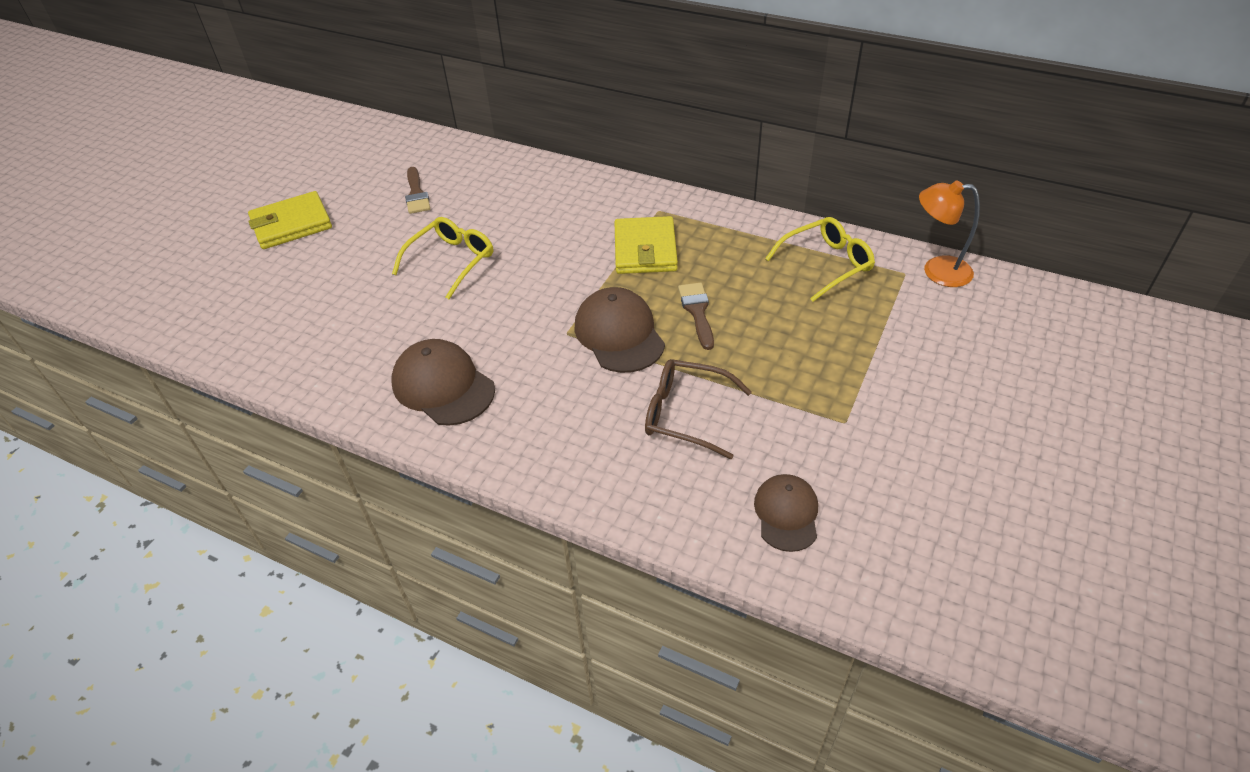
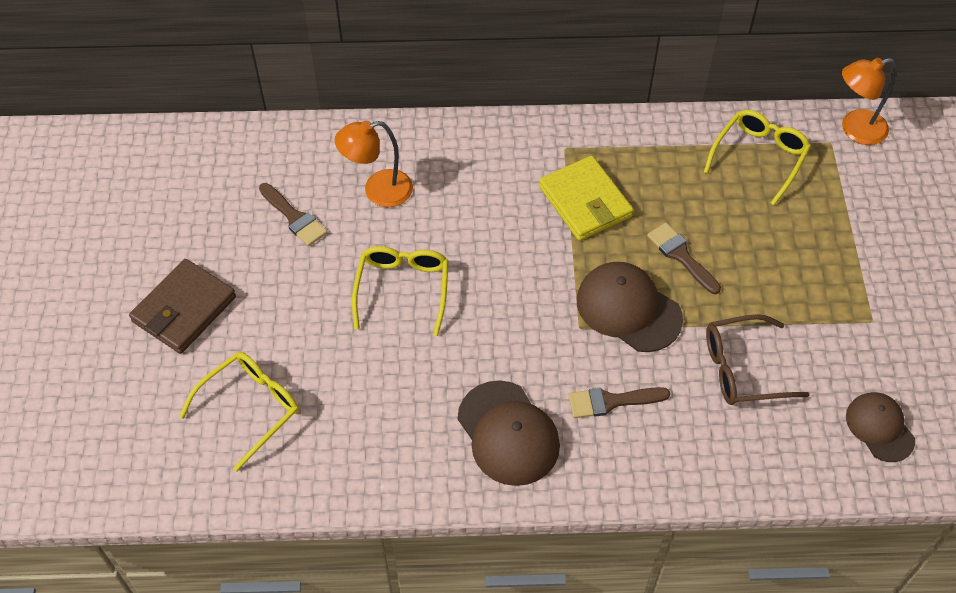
camera: 30 degrees left, 10 degrees up
(274, 299) = (250, 408): none -> yellow glasses
(291, 224) = (184, 309): yellow wallet -> brown wallet
(443, 386) = (508, 433): brown cap -> brown cap turned 135 degrees counterclockwise
(490, 196) = (378, 191): none -> orange lamp
(548, 395) = (612, 401): none -> brown brush

